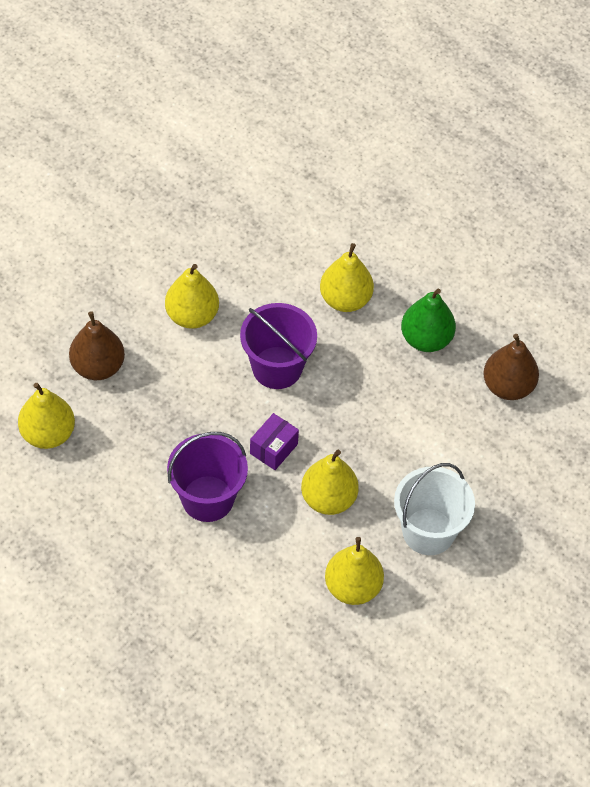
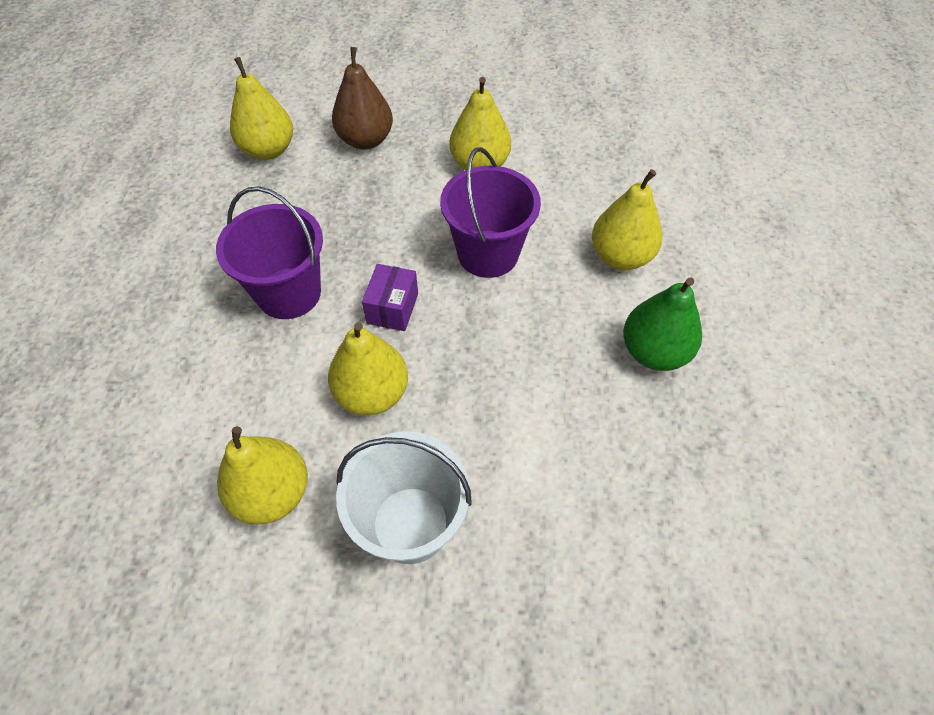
camera: 55 degrees right, 0 degrees up
(273, 449) = (392, 308): purple box -> purple box turned 75 degrees counterclockwise
(508, 386) = (685, 474): brown pear -> none

